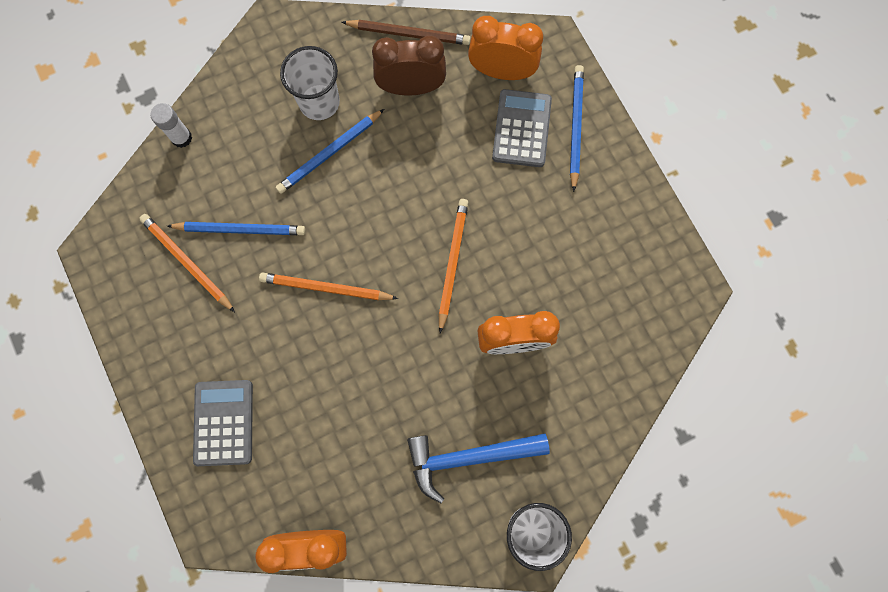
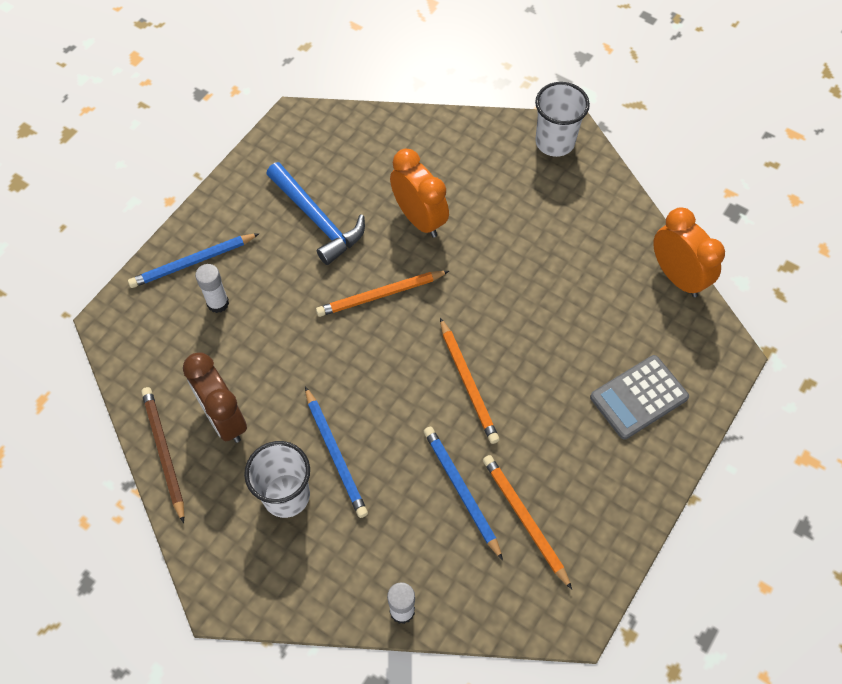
camera: 120 degrees left, 15 degrees down
(187, 263) = (524, 520): orange pencil -> orange pencil turned 135 degrees clockwise
(330, 153) = (335, 454): blue pencil -> blue pencil turned 45 degrees clockwise
(469, 457) = (532, 205): blue hammer -> blue hammer (317, 219)
(502, 71) = (165, 348): orange clock -> none
(521, 129) = (218, 303): grey calculator -> white glue stick

